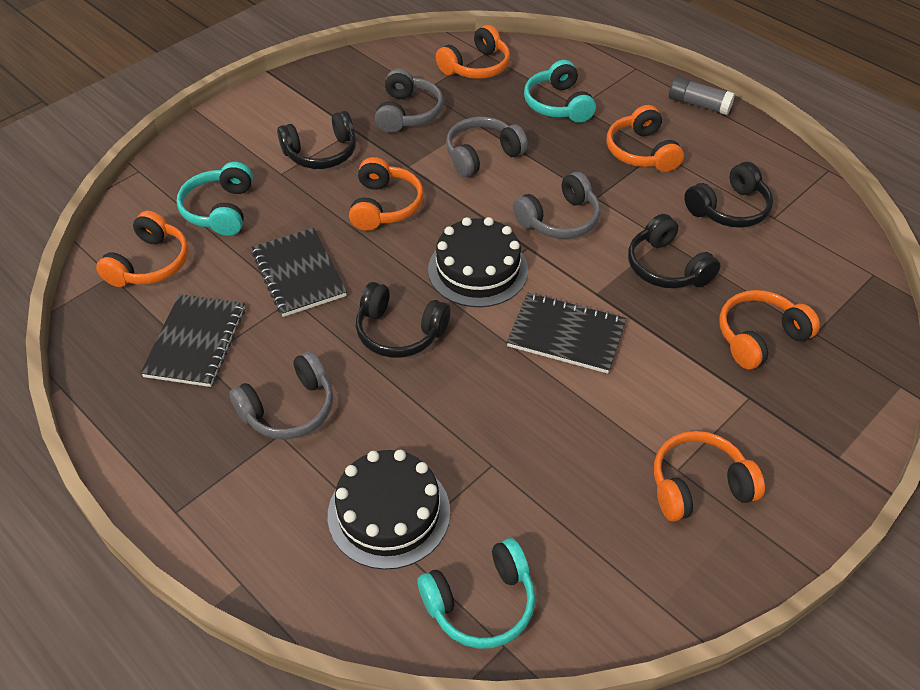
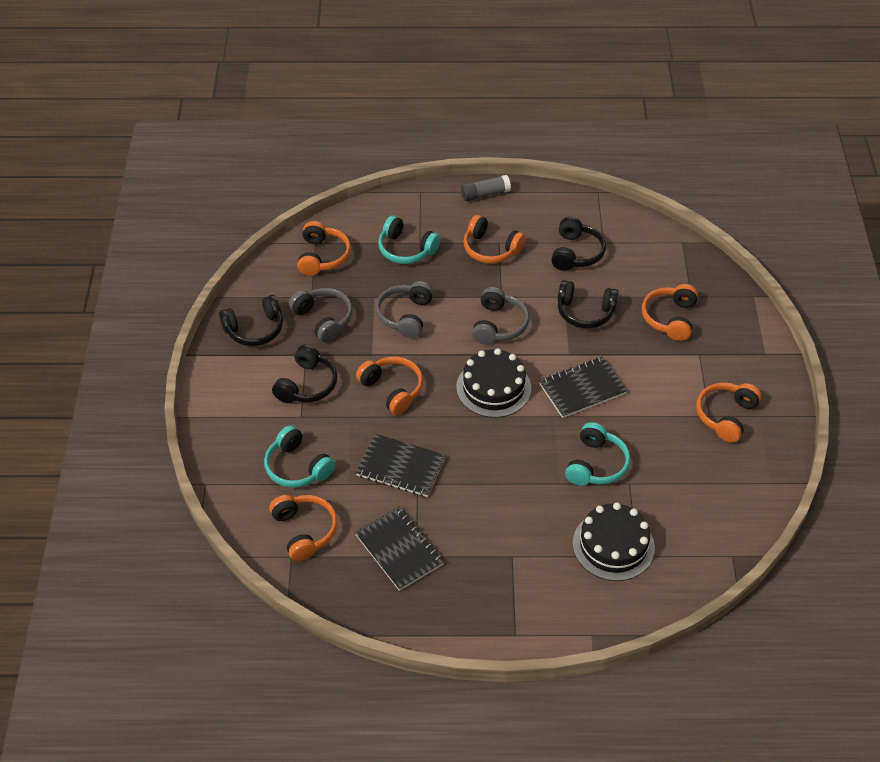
camera: 45 degrees left, 0 degrees up
(289, 409) = (499, 540): grey headphones -> none
(399, 332) = (499, 454): black headphones -> black headphones (254, 329)
(481, 603) = (702, 547): turquoise headphones -> turquoise headphones (596, 464)

